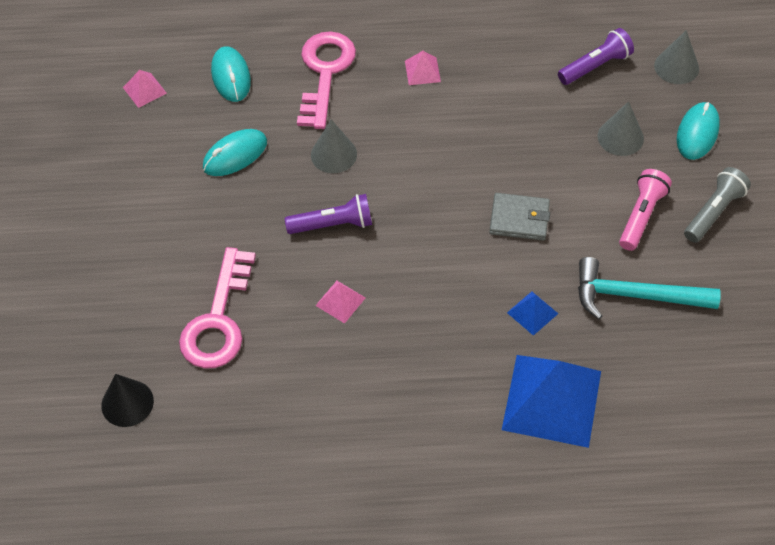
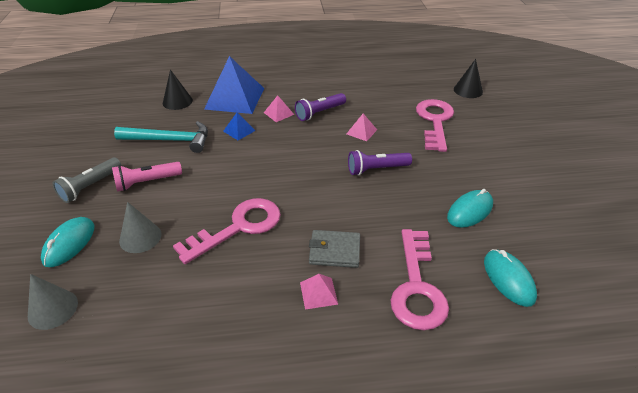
camera: 175 degrees right, 15 degrees down
(144, 90) = (583, 262): pink pyramid -> pink pyramid (278, 113)
(333, 154) = (388, 214): grey cone -> none
(510, 145) = (239, 227): none -> pink key
(519, 219) = (239, 177): grey wallet -> grey wallet (334, 251)
(595, 66) = (138, 306): purple flashlight -> purple flashlight (319, 113)
(641, 216) = (147, 182): pink flashlight -> pink flashlight turned 45 degrees clockwise
(652, 395) = (177, 101): none -> black cone

